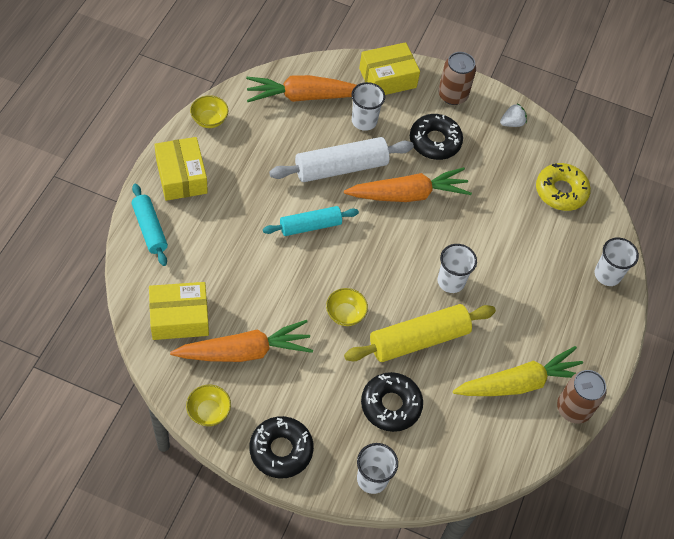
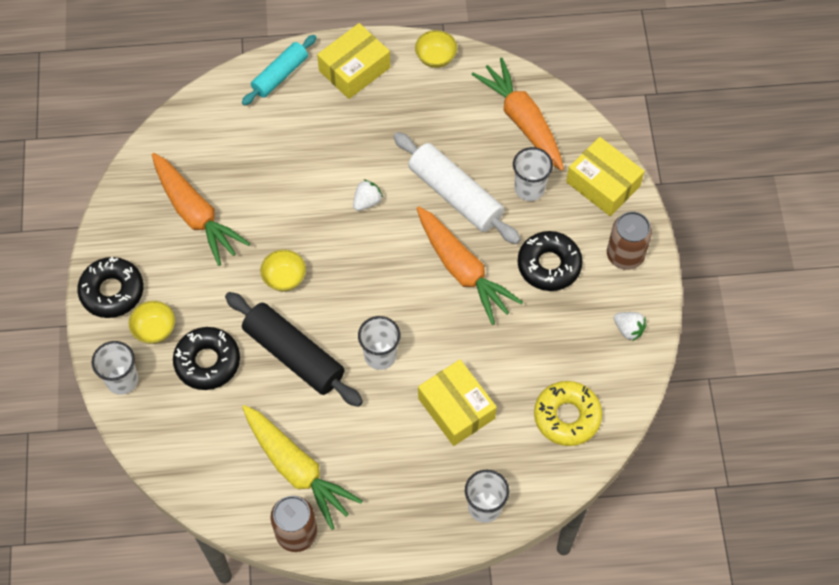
camera: 70 degrees right, 5 degrees up
(179, 317) = (201, 146): yellow box -> yellow box (456, 408)
(209, 412) = (119, 216): yellow bowl -> yellow bowl (155, 329)
(310, 226) = (367, 201): turquoise rolling pin -> white strawberry
(418, 339) = (294, 355): yellow rolling pin -> black rolling pin

